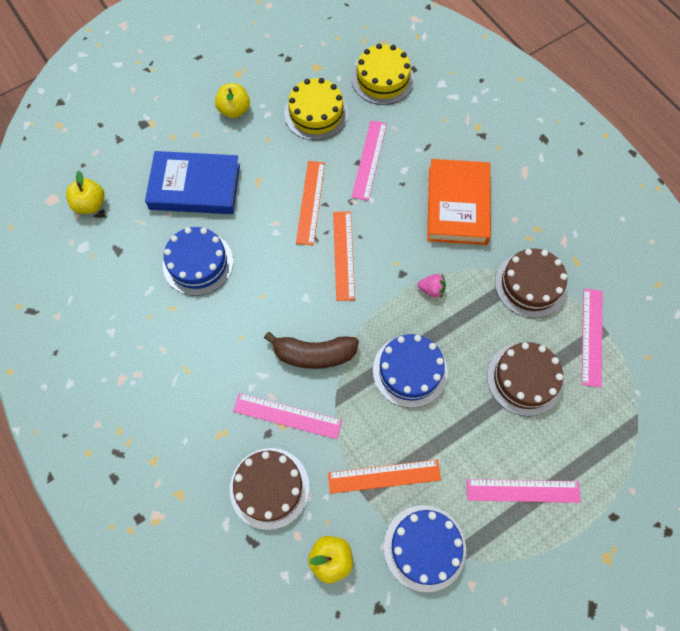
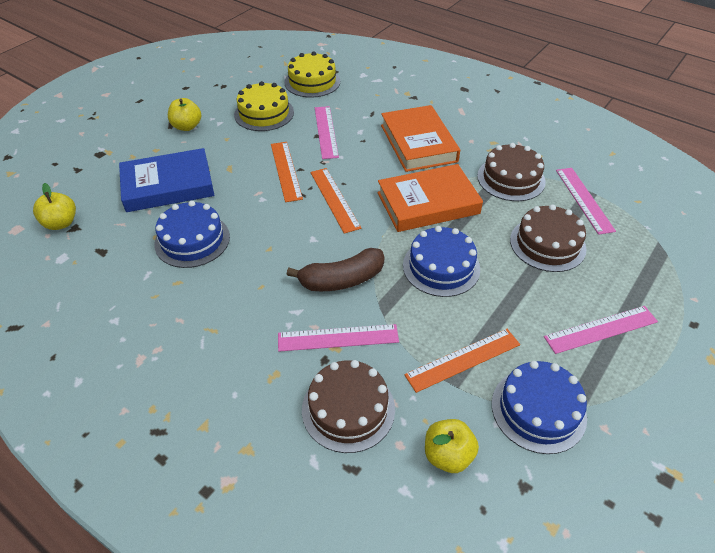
camera: 20 degrees left, 20 degrees down
(431, 289) = (428, 203): pink strawberry -> orange book

